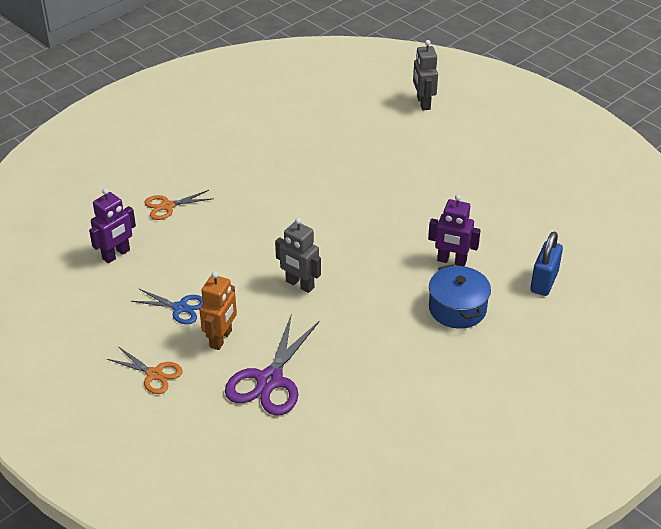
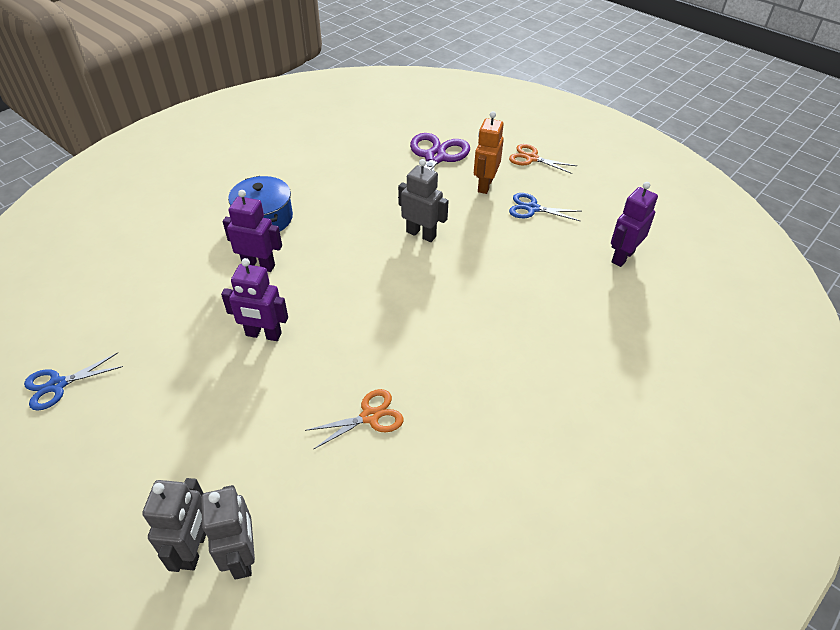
camera: 175 degrees right, 5 degrees up
(167, 206) = (597, 319): orange scissors -> orange scissors (370, 416)
(435, 207) = (263, 334): none -> purple robot
(450, 107) = (194, 548): none -> grey robot
(544, 282) = (166, 247): blue padlock -> none
(576, 182) = (57, 385): none -> blue scissors

